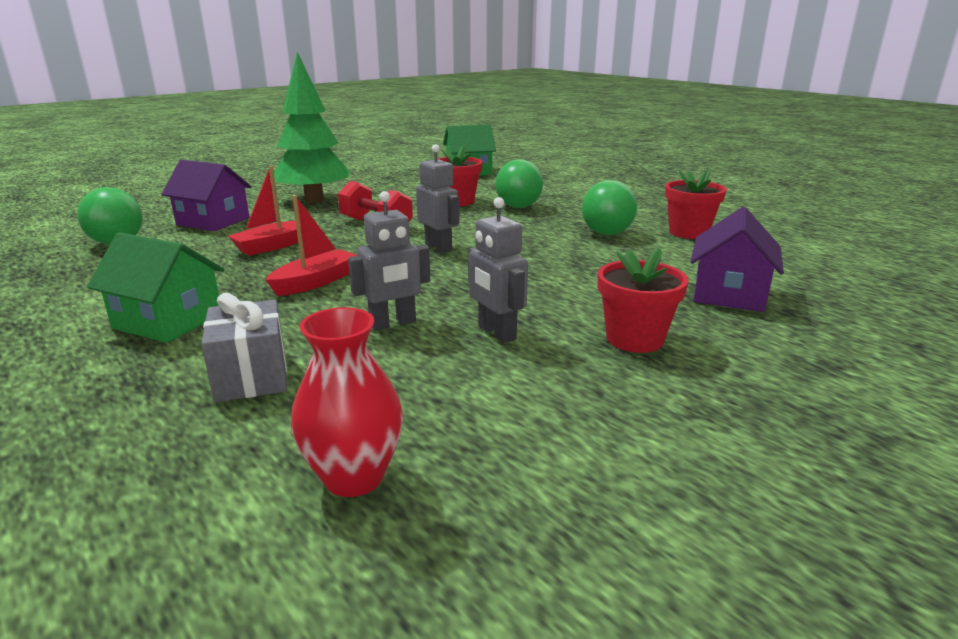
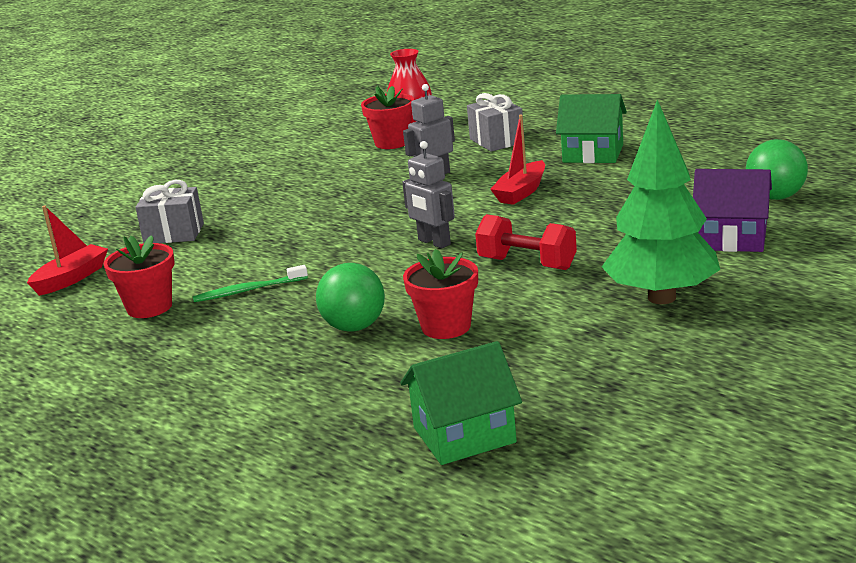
camera: 175 degrees right, 0 degrees up
(273, 246) = (608, 218): red boat -> red boat (71, 278)
(496, 333) = (360, 181): grey robot -> none
(606, 234) = (248, 290): green ball -> green toothbrush
(634, 339) = (268, 191): red flower pot -> red flower pot (392, 142)
(729, 294) = (174, 234): purple house -> grey gift

